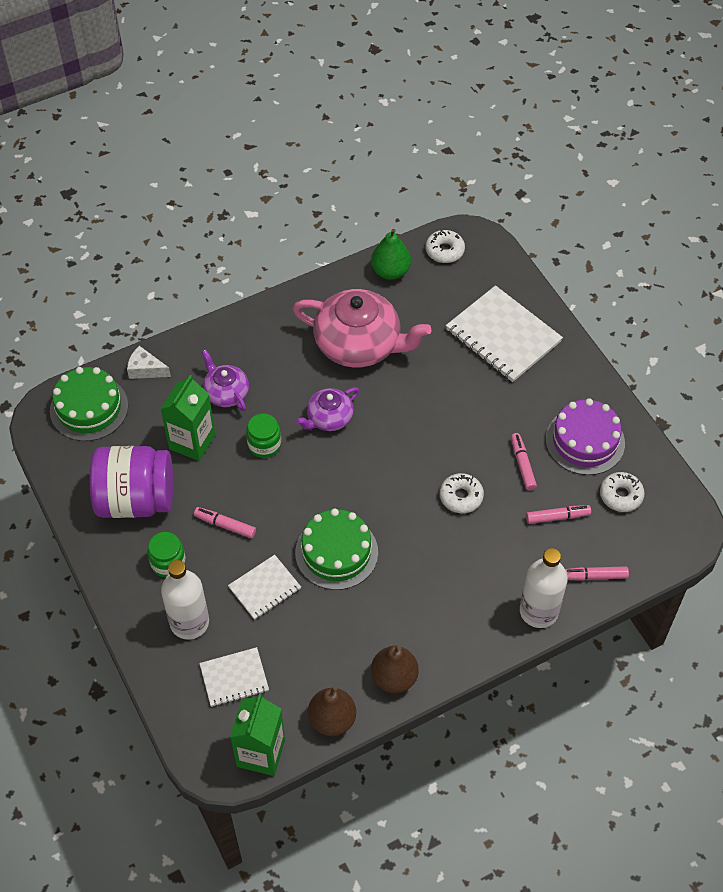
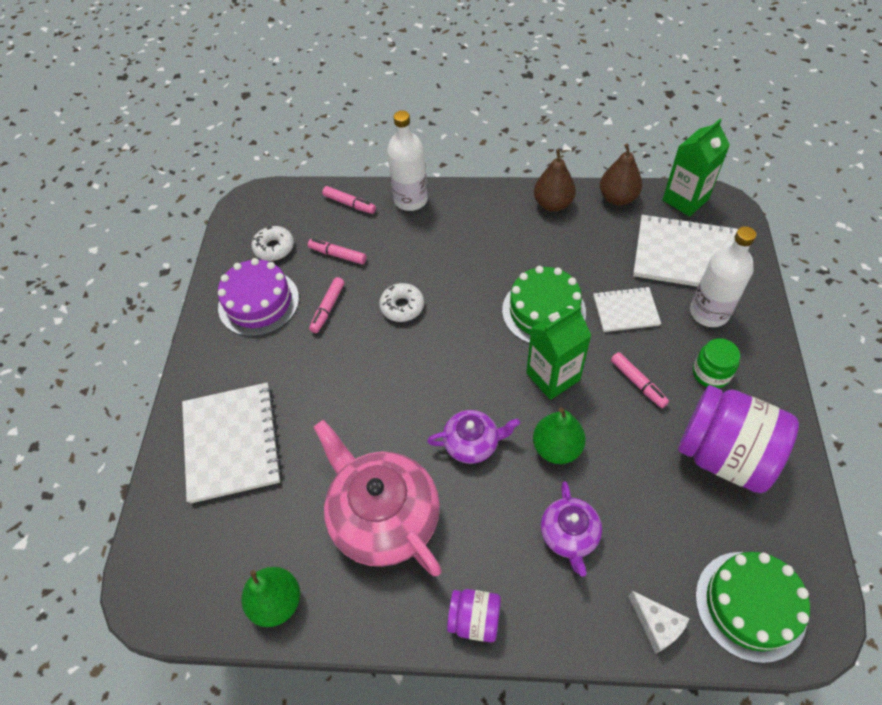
camera: 145 degrees left, 0 degrees up
(192, 442) = (636, 491): green carton -> green carton (553, 376)
(234, 678) = (685, 255): white notebook -> white notebook, size x1.78
(262, 320) = (474, 619): none -> purple jar
(264, 444) = (557, 448): green jar -> green pear
(444, 250) = (193, 595): white donut -> none

